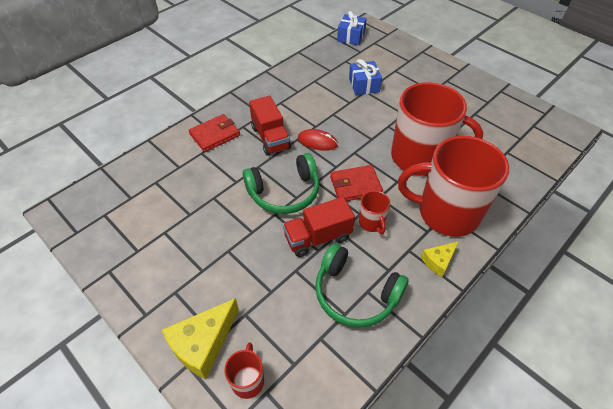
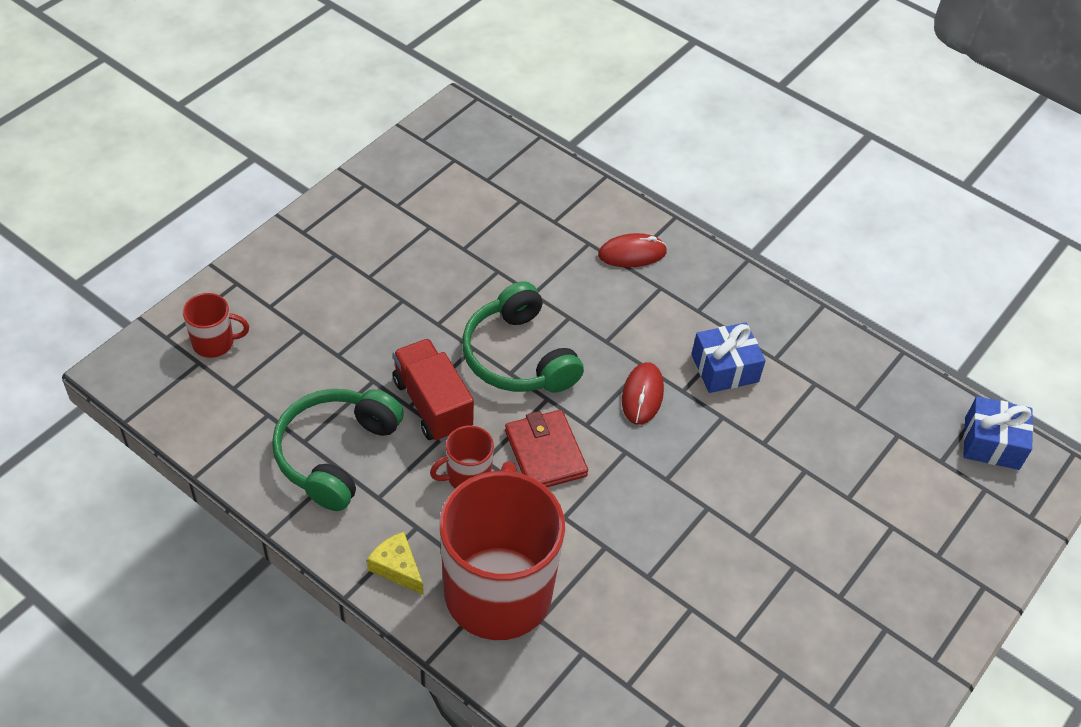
camera: 80 degrees right, 0 degrees up
(203, 343) = (263, 293): yellow cheese -> none
(215, 135) = (632, 253): red wallet -> red mouse
(270, 138) = (639, 328): red truck -> none
(364, 85) = (823, 467): blue gift -> blue gift (724, 368)
(420, 157) = (630, 557): red mug -> none

